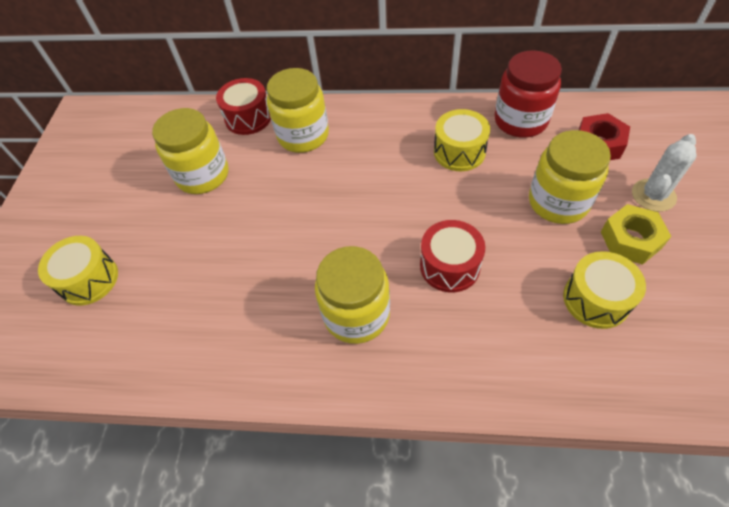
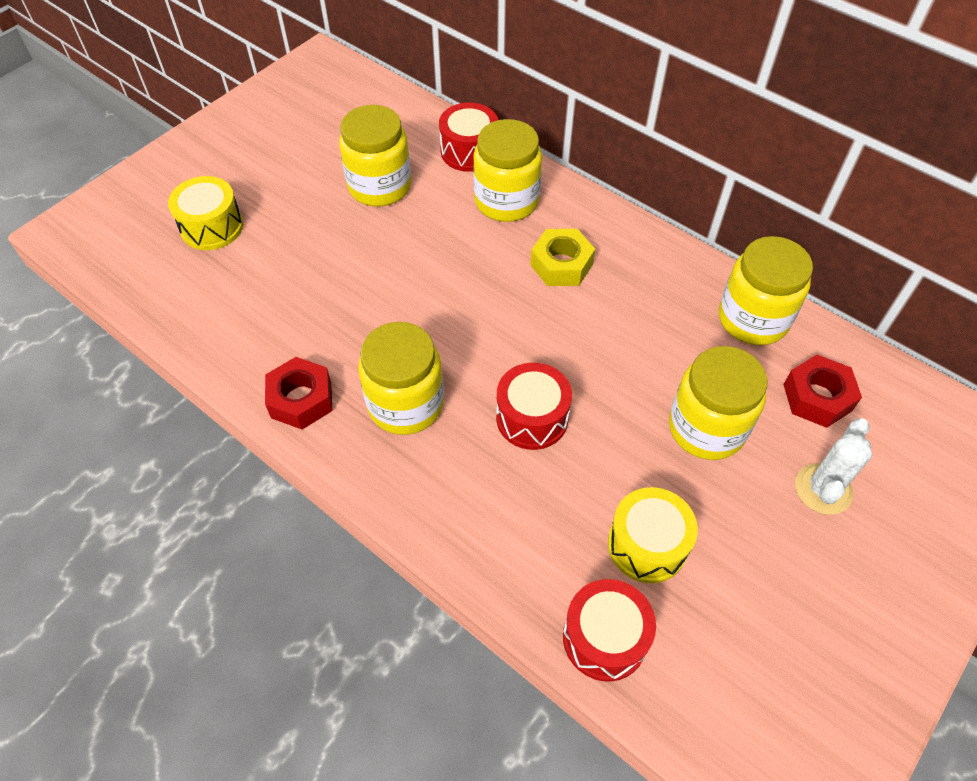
camera: 30 degrees right, 0 degrees up
(275, 363) = (301, 399): none -> red nut
(459, 152) = (651, 312): yellow drum -> none
(520, 121) = (753, 319): red jar -> yellow jar
(630, 240) = (746, 515): yellow nut -> yellow nut (561, 265)
(631, 381) = (604, 638): none -> red drum
(653, 195) = (823, 489): white cactus -> white cactus turned 45 degrees counterclockwise

